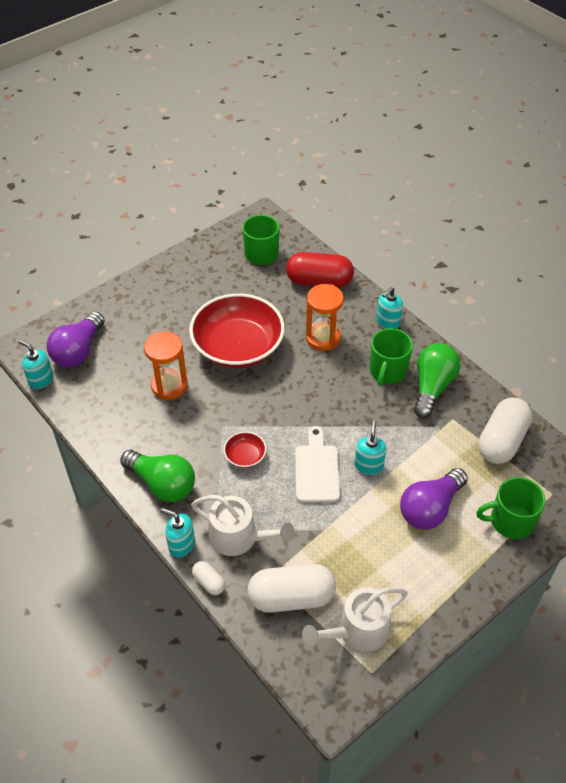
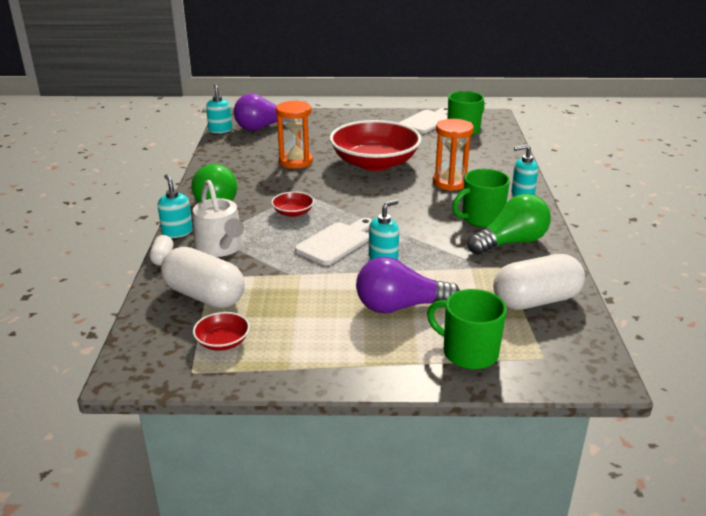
camera: 40 degrees right, 20 degrees down
(217, 256) = (427, 121): none -> white cutting board
(319, 281) = (491, 156): red capsule -> none
(358, 630) = (222, 342): white watering can -> red bowl

